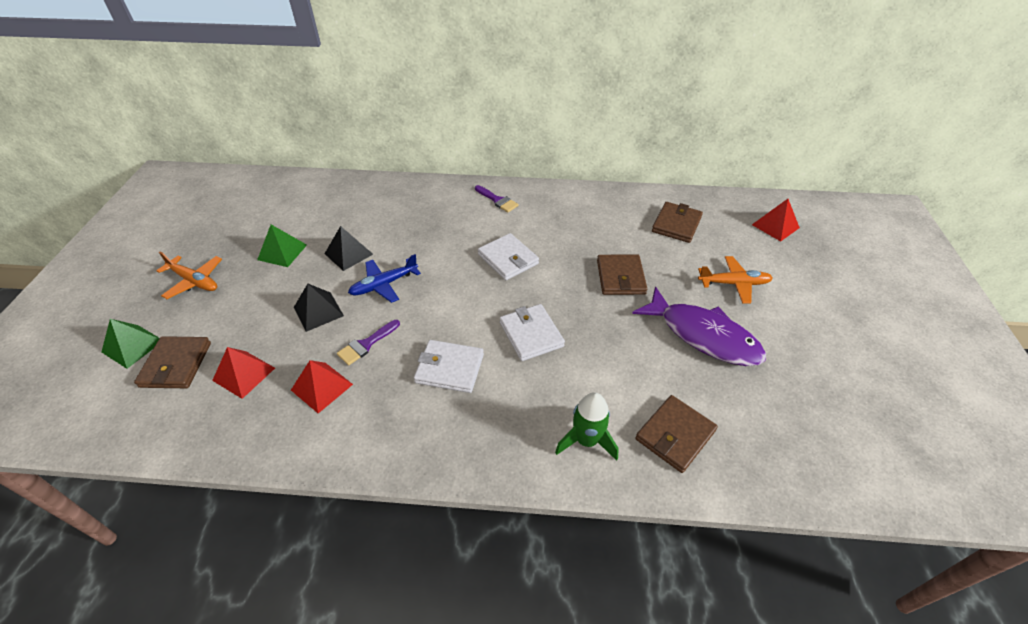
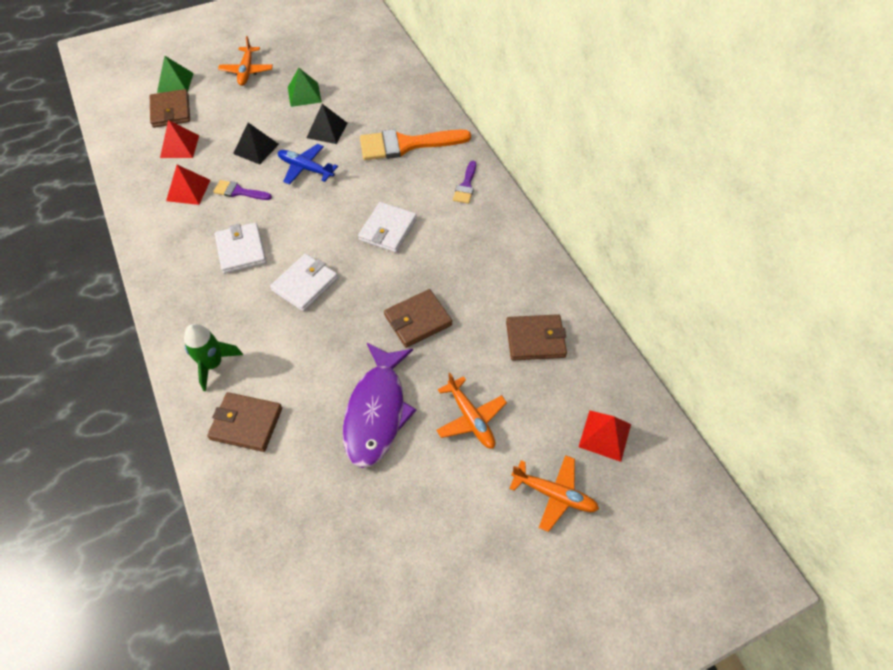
camera: 60 degrees right, 10 degrees up
(176, 364) = (171, 111): brown wallet -> brown wallet turned 75 degrees counterclockwise
(419, 214) = (406, 145): none -> orange brush
(816, 267) = (554, 494): none -> orange plane

